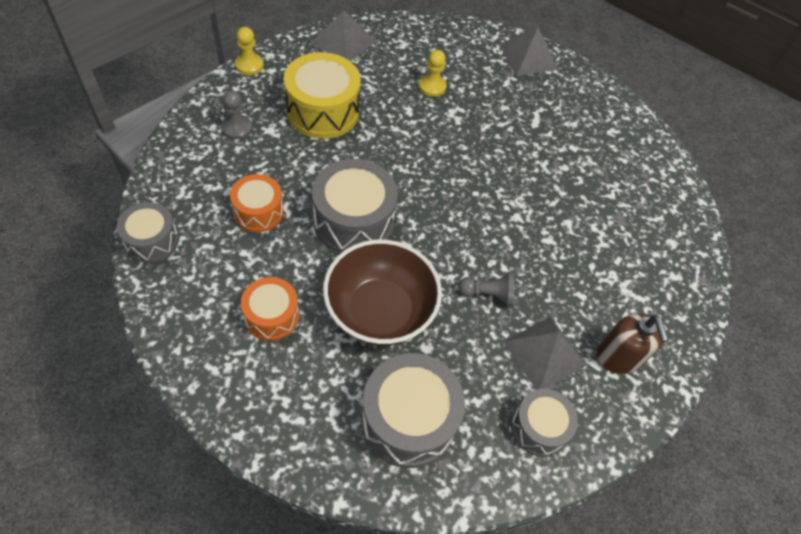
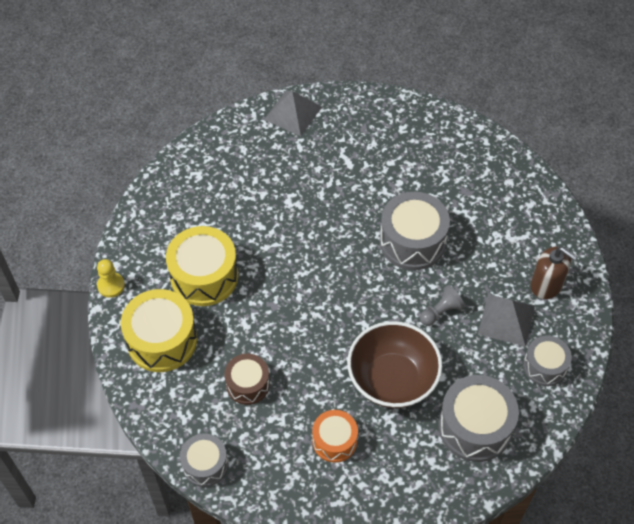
camera: 35 degrees left, 0 degrees up
(237, 128) = (162, 340): grey pawn -> yellow drum
(258, 212) = (248, 384): orange drum -> brown drum
(343, 41) = (154, 209): grey pyramid -> none
(353, 221) = (313, 337): grey drum -> grey drum (412, 241)
(432, 87) = (255, 193): yellow pawn -> none

